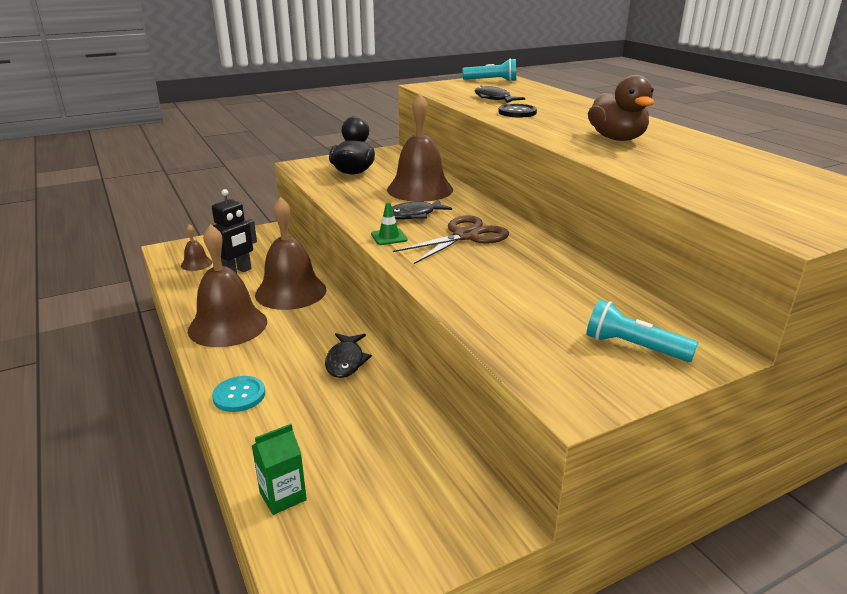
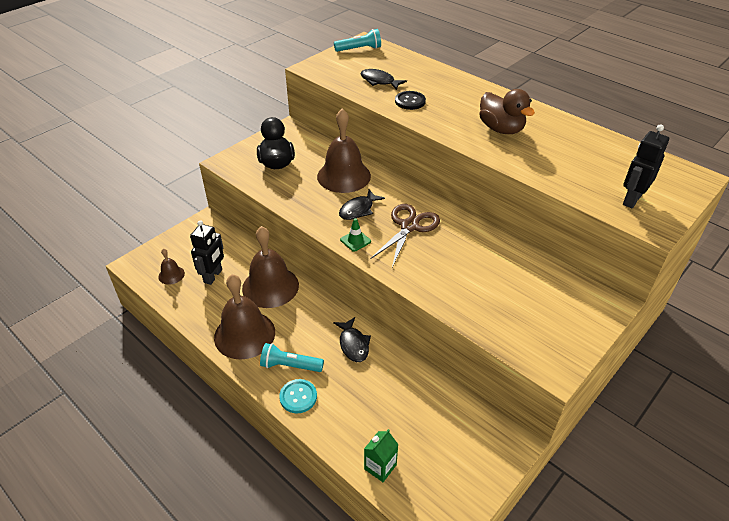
camera: 20 degrees left, 15 degrees up
(634, 347) = (566, 311): turquoise flashlight -> turquoise flashlight (290, 365)
(772, 207) = (631, 200): none -> black robot

